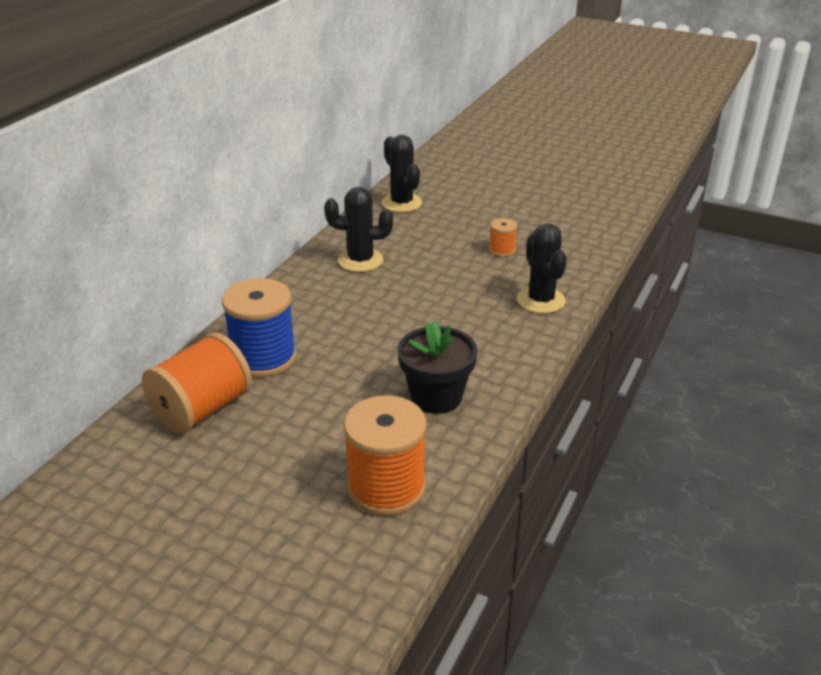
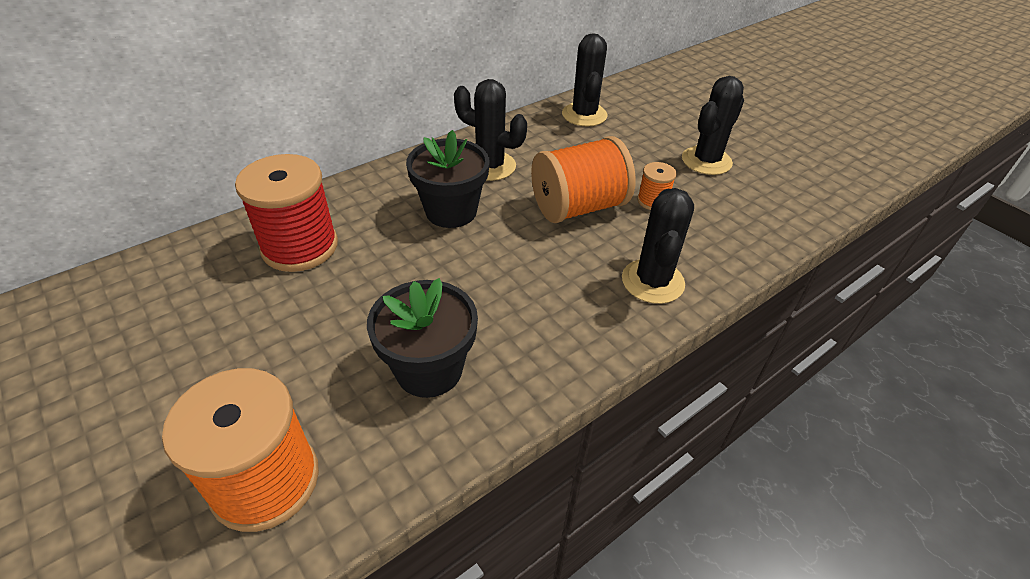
camera: 25 degrees right, 10 degrees up
(202, 409) = (190, 285): orange spool -> orange spool (578, 207)
(263, 358) = (300, 247): blue spool -> red spool
(359, 300) = (451, 211): none -> black flower pot
(519, 212) = (706, 161): none -> black cactus

